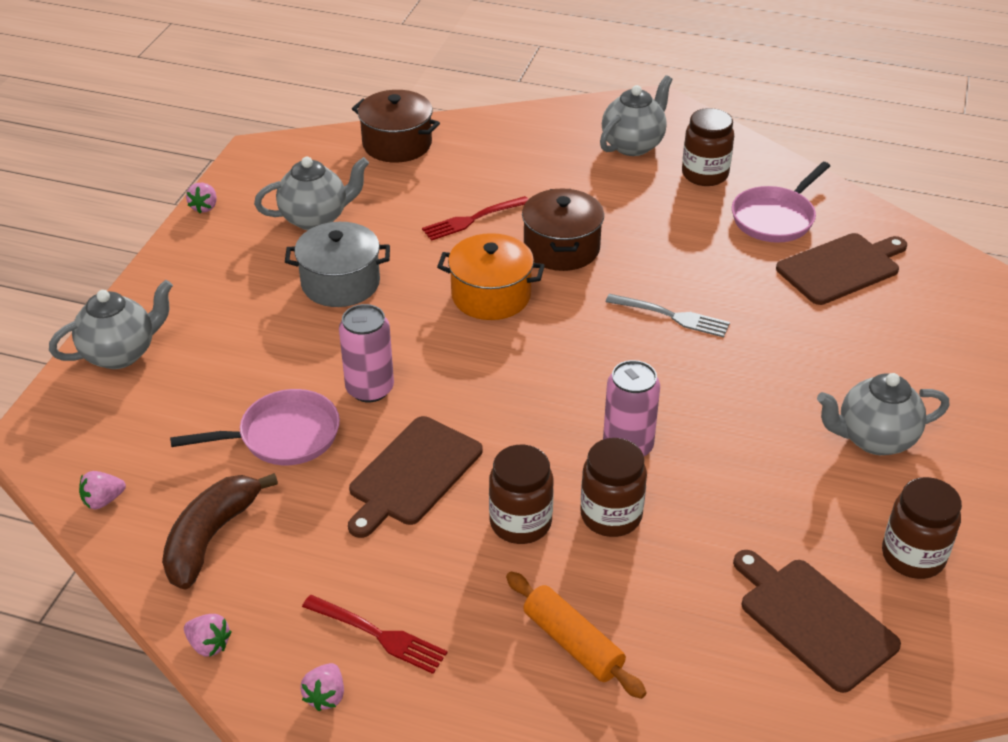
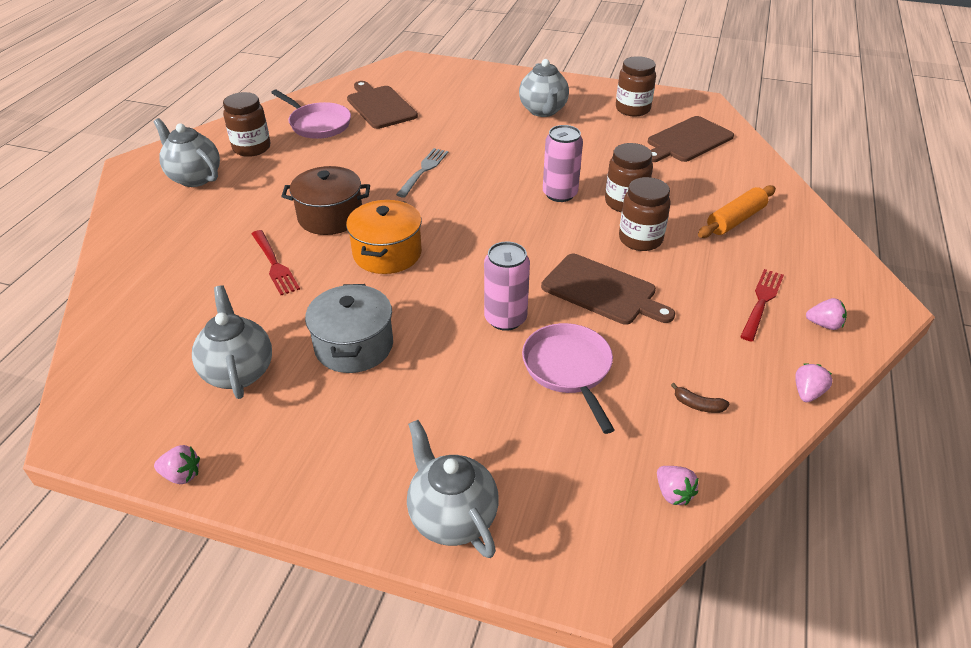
camera: 90 degrees left, 0 degrees up
(211, 537) = (698, 405): brown banana -> brown banana, size x0.42
(397, 144) = (121, 317): brown pot -> none

